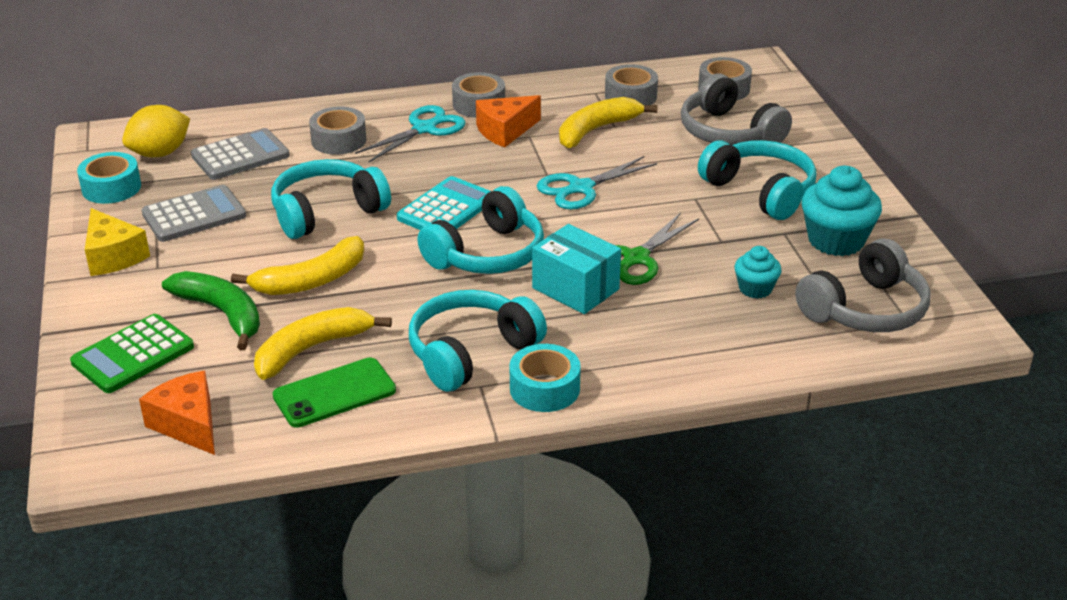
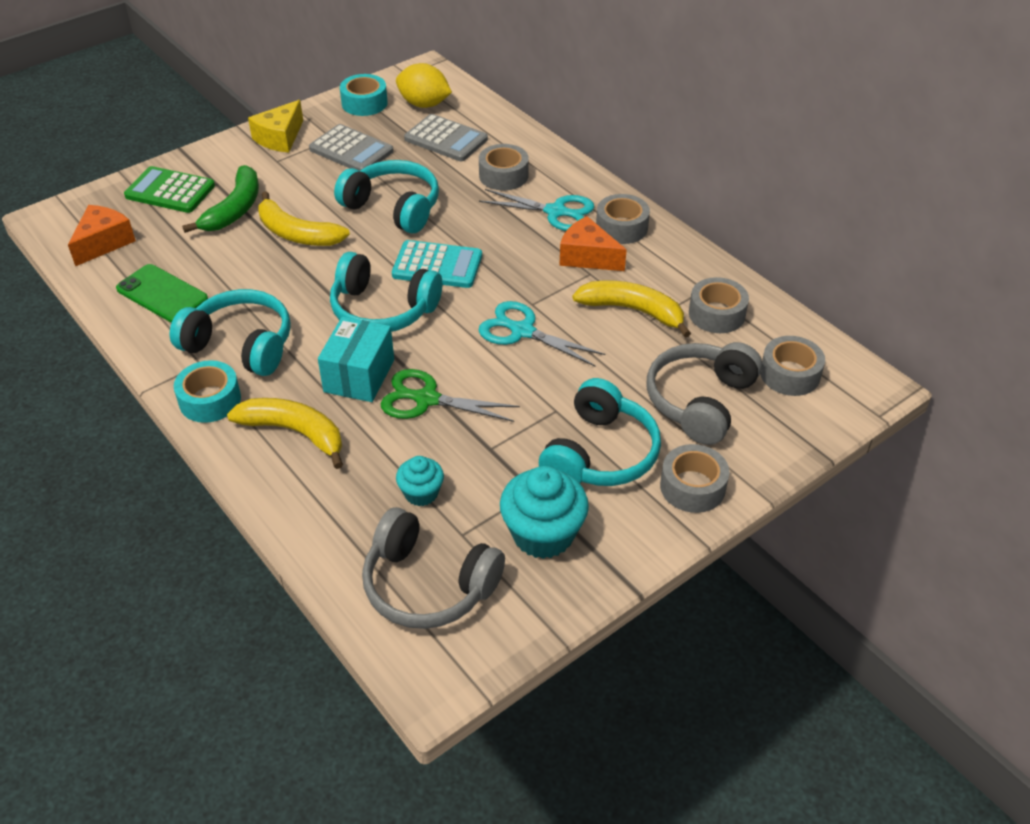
camera: 65 degrees right, 10 degrees up
(312, 349) = (210, 265): yellow banana -> yellow banana (295, 432)
(820, 162) = (692, 487): none -> grey tape

